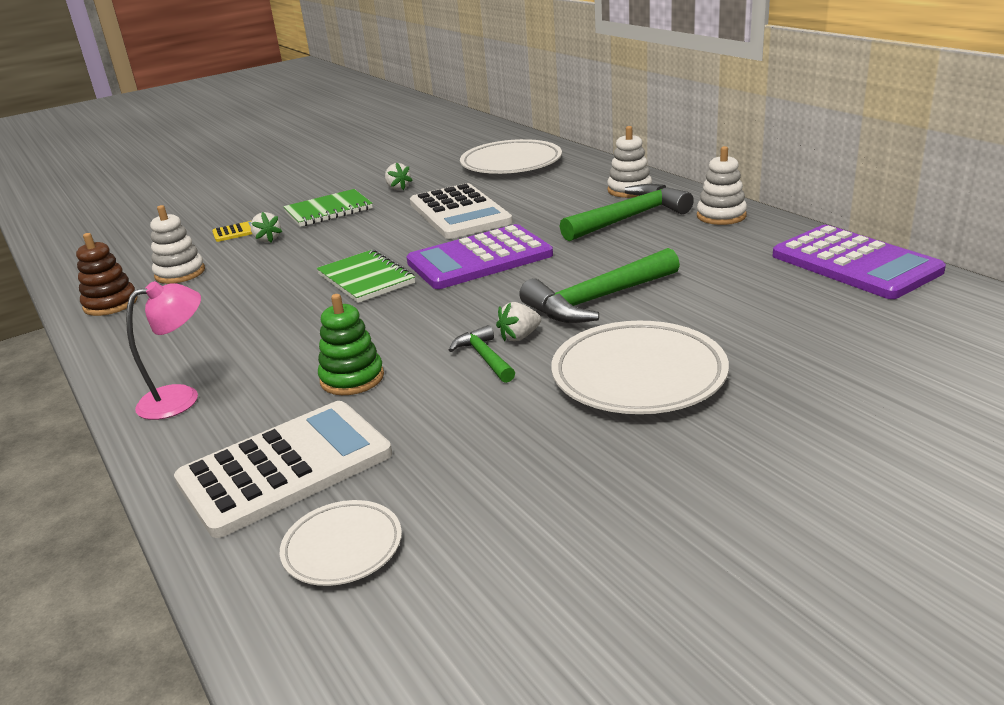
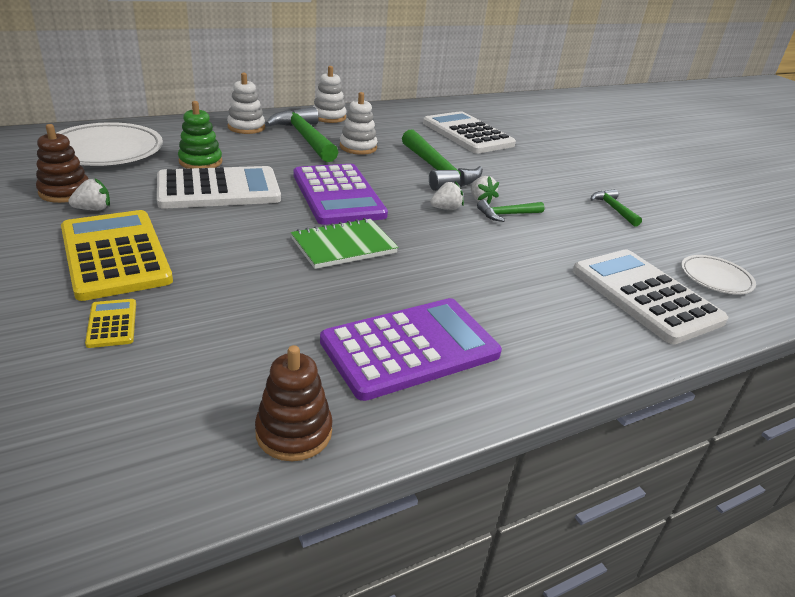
camera: 90 degrees left, 5 degrees up
(180, 273) = (228, 371): white stacking toy -> white stacking toy (358, 147)
(181, 398) = (551, 349): pink lamp -> none
(267, 239) = (170, 300): white strawberry -> white strawberry (446, 208)
(328, 211) = (115, 255): green notebook -> yellow calculator
(352, 378) = (527, 264): green stacking toy -> green stacking toy (200, 162)
(422, 174) = (65, 192): none -> brown stacking toy
(561, 450) = (613, 209): none -> green hammer
(638, 376) = (537, 178): white plate -> none
(779, 306) = (467, 134): none -> white calculator
(855, 263) = (425, 109): purple calculator -> purple calculator (410, 348)

